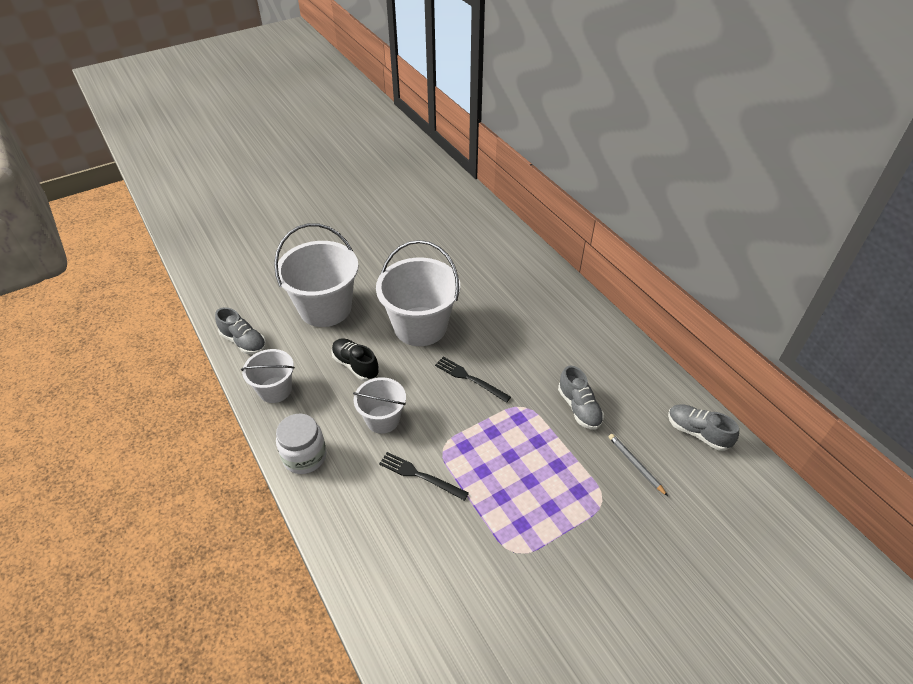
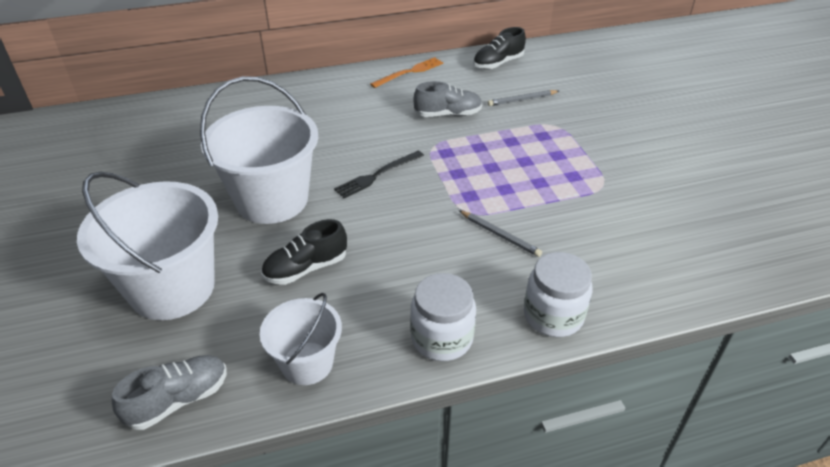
camera: 75 degrees left, 5 degrees down
(337, 525) = (553, 315): none -> white jar
(382, 419) = (408, 254): white bucket -> none
(420, 475) = (500, 235): black fork -> grey pencil
(637, 364) = (409, 72): none -> orange fork
(697, 432) = (498, 63): grey shoe -> black shoe

